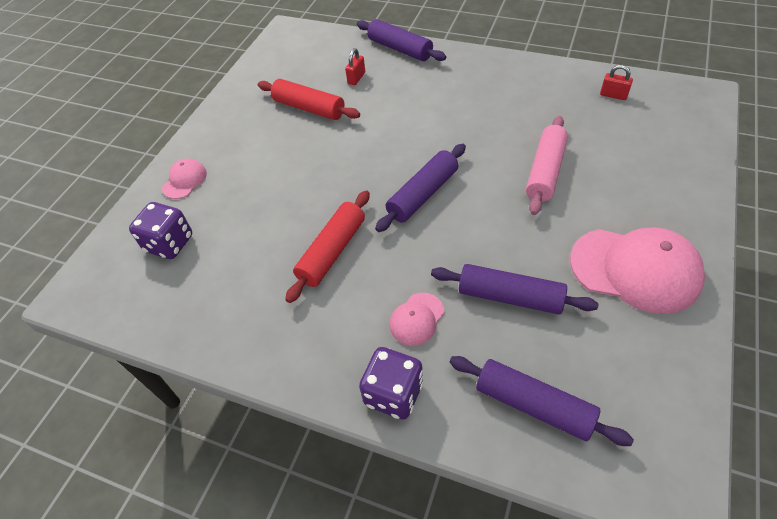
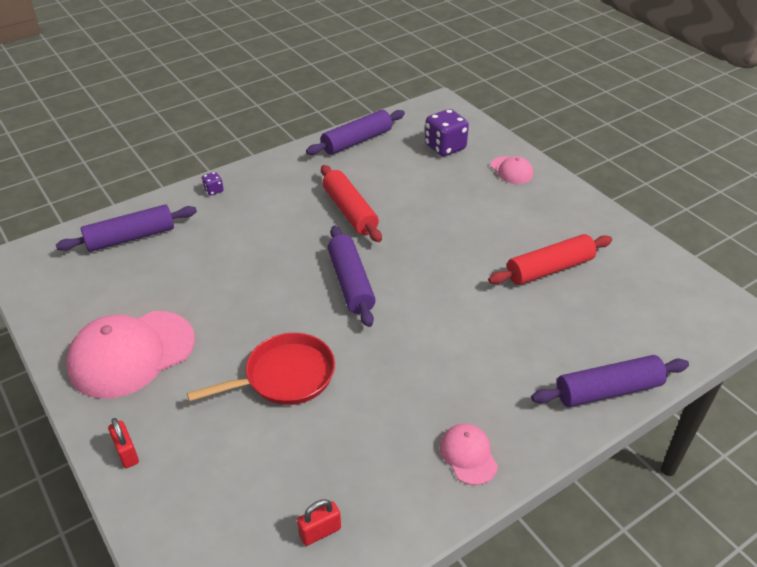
camera: 120 degrees right, 10 degrees down
(356, 78) = (574, 324): red padlock -> red padlock (126, 453)
(393, 394) = (213, 190): purple dice -> purple dice, size x0.47
(417, 319) = (246, 222): pink cap -> pink cap (468, 455)
(510, 297) = (204, 272): purple rolling pin -> purple rolling pin (357, 141)
(545, 171) = (284, 376): pink rolling pin -> red pan

